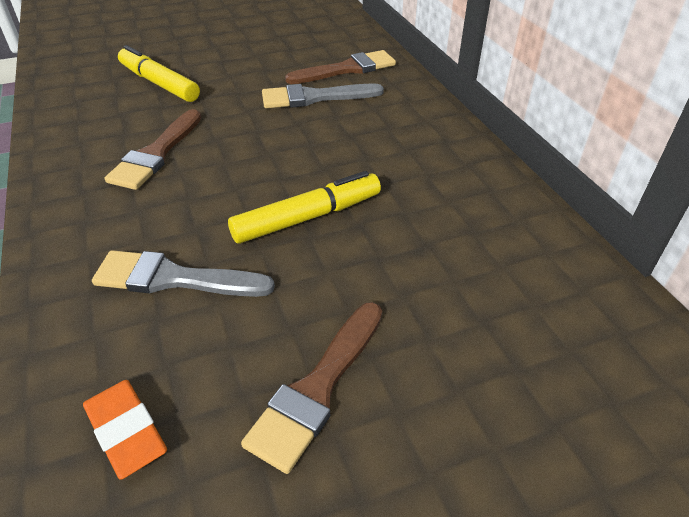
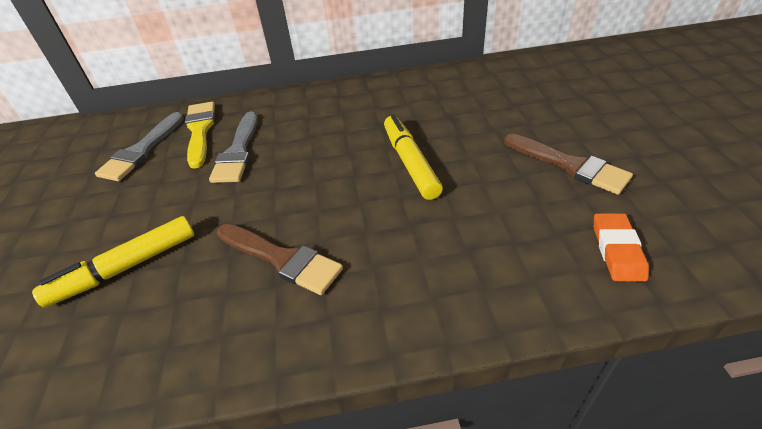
camera: 75 degrees left, 0 degrees up
(126, 431) = (617, 250): orange eraser -> orange eraser turned 60 degrees counterclockwise
(174, 278) = (471, 234): grey brush -> grey brush (142, 150)
(347, 69) = (200, 131): brown brush -> yellow brush

